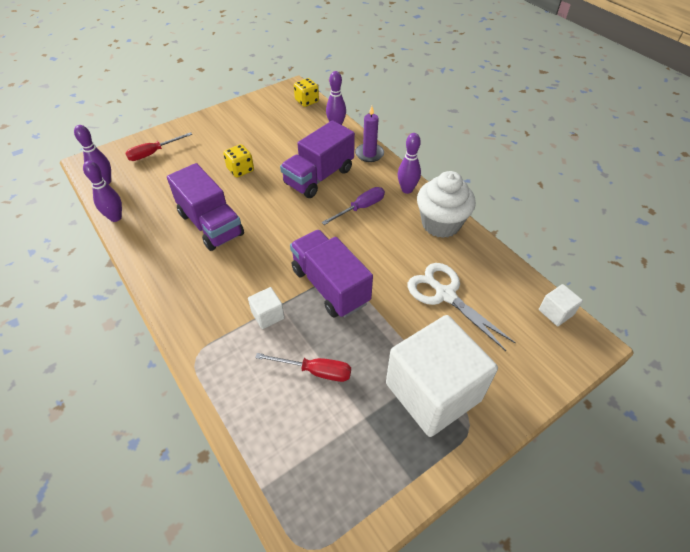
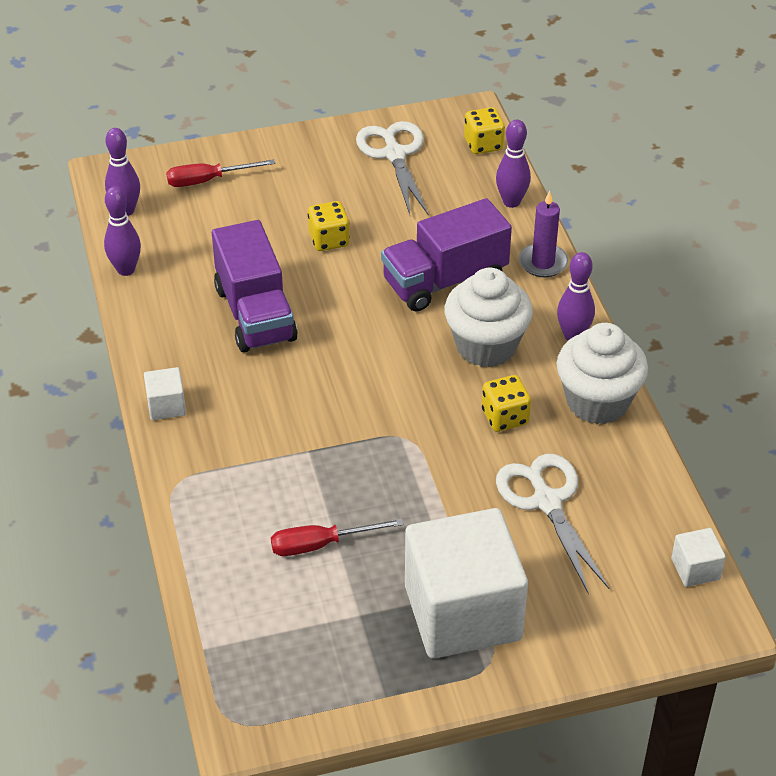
camera: 20 degrees right, 5 degrees down
(260, 116) = (394, 154): none -> white scissors
(268, 315) = (287, 459): white cube -> white cube (166, 406)
(315, 371) = (321, 544): red screwdriver -> red screwdriver turned 135 degrees clockwise
(330, 286) = (388, 445): purple truck -> none
(360, 208) = (486, 346): purple screwdriver -> white cupcake
(393, 248) = (505, 417): none -> yellow dice

